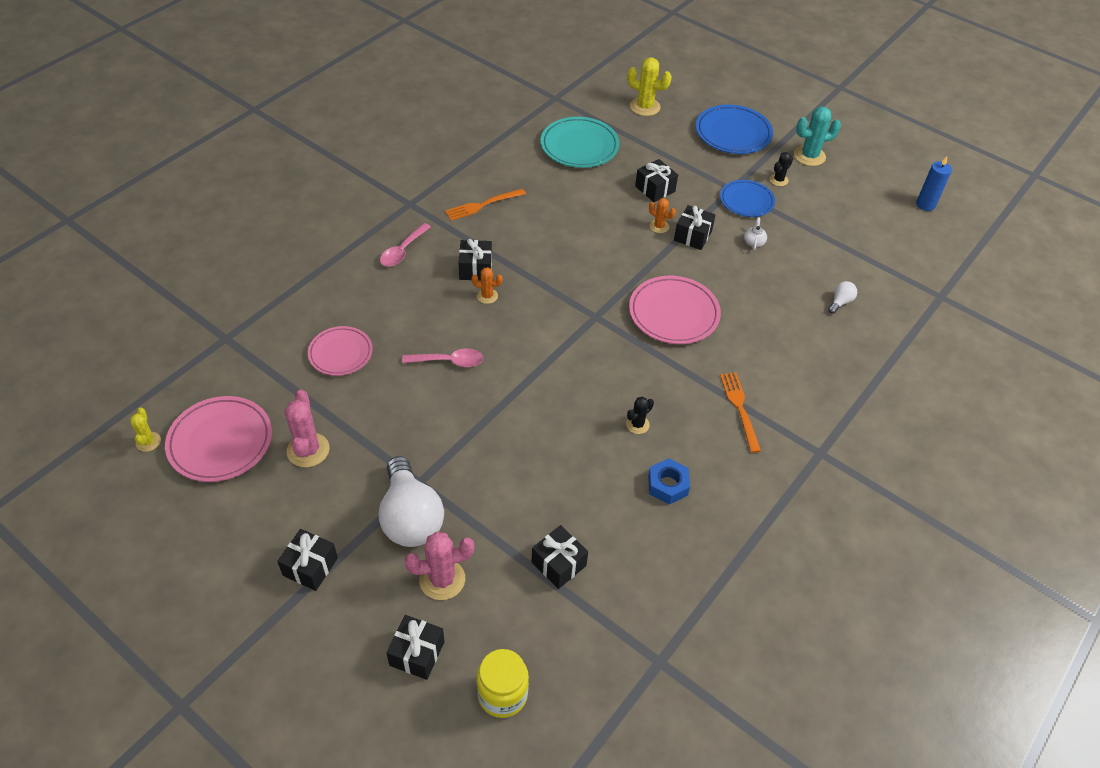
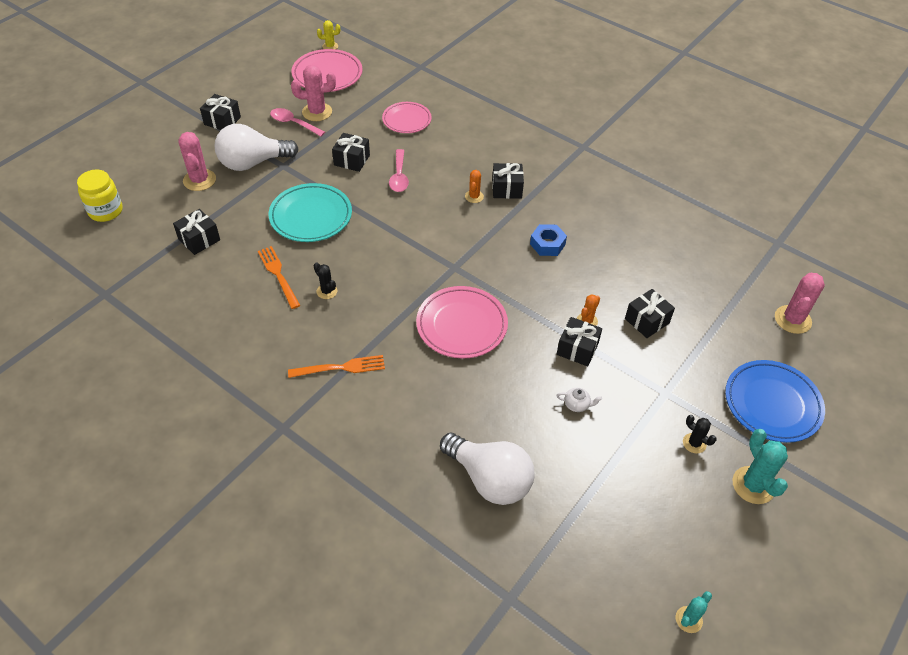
camera: 90 degrees right, 0 degrees up
(403, 251) = (523, 145): pink spoon -> pink spoon (293, 123)
(417, 653) = (147, 171): black gift -> black gift (352, 160)
(482, 205) = (591, 191): orange fork -> orange fork (278, 275)
(579, 146) = (700, 261): turquoise plate -> turquoise plate (311, 216)
(645, 107) = (792, 319): yellow cactus -> pink cactus
(667, 485) = (261, 308): blue nut -> blue nut (547, 244)
(746, 201) = (646, 405): blue plate -> none
(840, 302) = (489, 479): white light bulb -> white light bulb, size x2.40
(925, 204) = (688, 619): blue candle -> turquoise cactus

